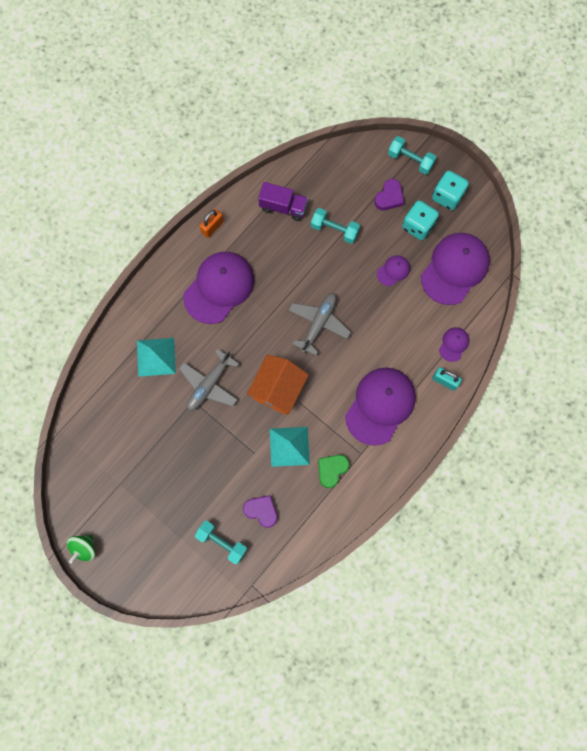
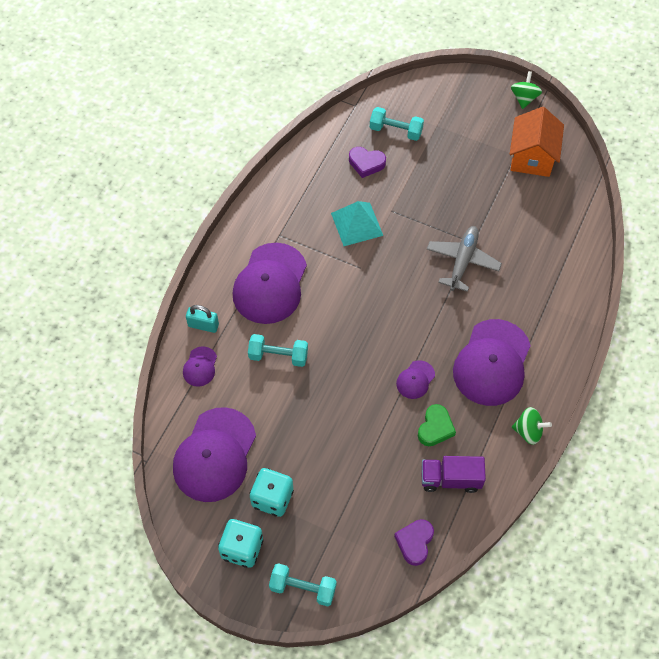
camera: 165 degrees right, 15 degrees down
(156, 357) = (531, 274): turquoise pyramid -> none
(212, 227) = (528, 431): orange padlock -> green spinning top
(278, 390) = (386, 273): orange house -> orange house (532, 157)
(318, 323) = (363, 351): grey plane -> none
(332, 470) = (306, 213): green heart -> green heart (435, 428)
(334, 230) = (377, 466): turquoise dumbbell -> turquoise dumbbell (278, 356)
(389, 197) = (319, 527): purple heart -> purple heart (415, 542)
(393, 271) = (290, 434): purple cap -> purple cap (415, 380)

